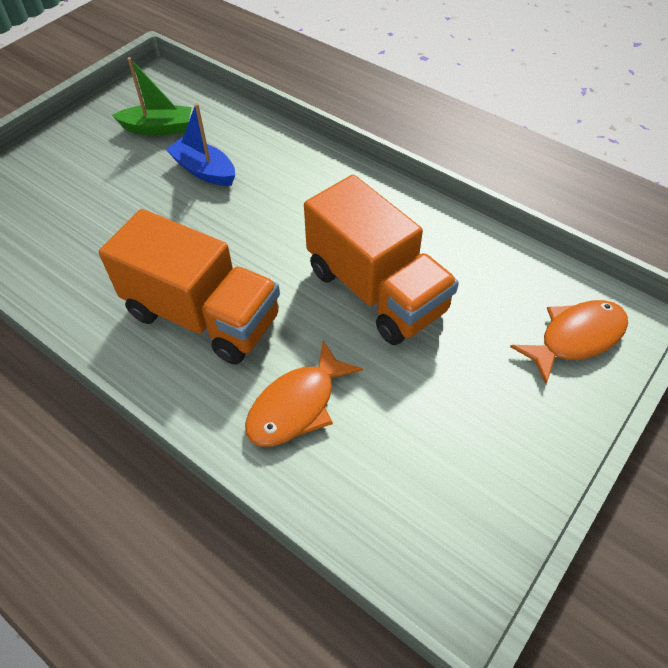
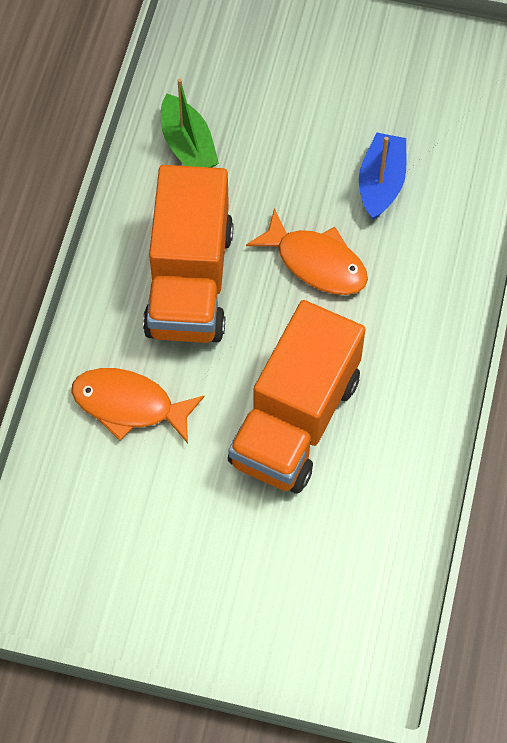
camera: 65 degrees right, 10 degrees up
(158, 128) = (423, 103): green boat -> green boat (188, 145)
(575, 338) = (323, 630): orange fish -> orange fish (316, 262)

